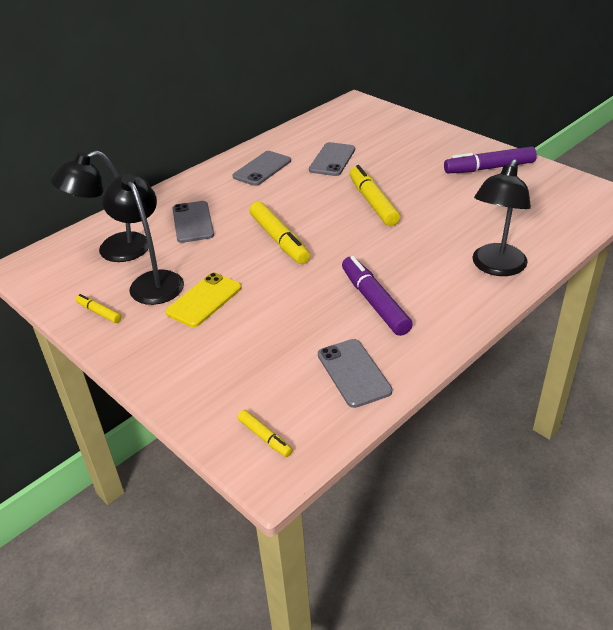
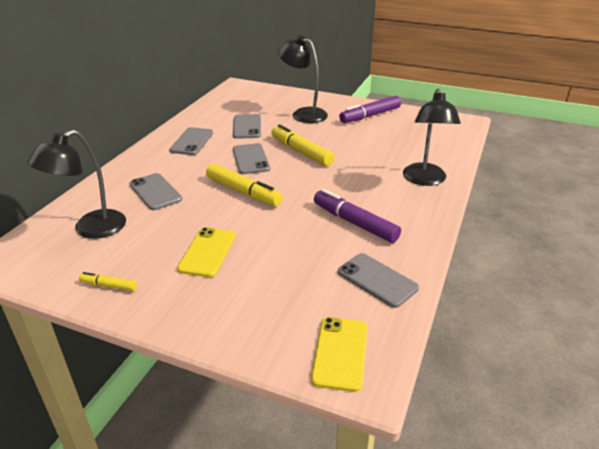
camera: 25 degrees left, 5 degrees down
(152, 281) = (147, 247): black lamp -> black lamp (303, 114)
(265, 437) = (340, 353): yellow marker -> yellow phone
(311, 202) = (251, 159): none -> grey phone

